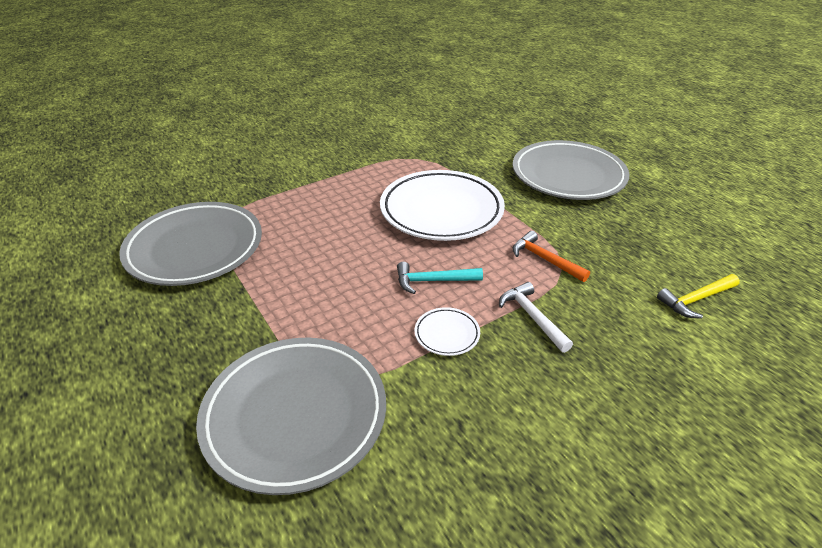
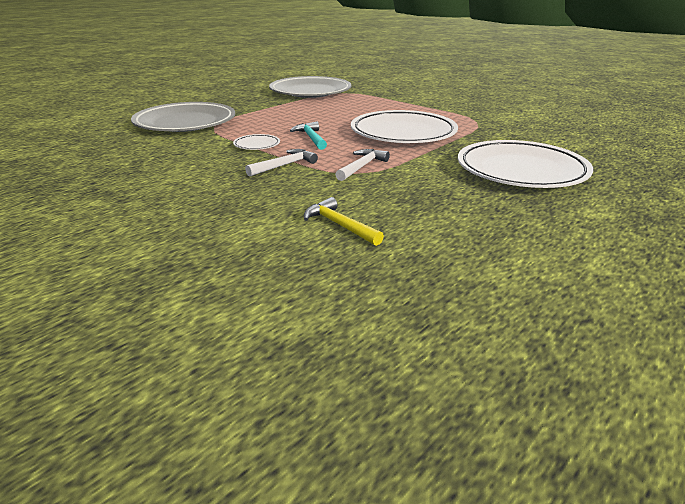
camera: 75 degrees right, 10 degrees down
(545, 259) = (361, 167): orange hammer -> white hammer
(568, 176) = (521, 171): grey plate -> white plate

